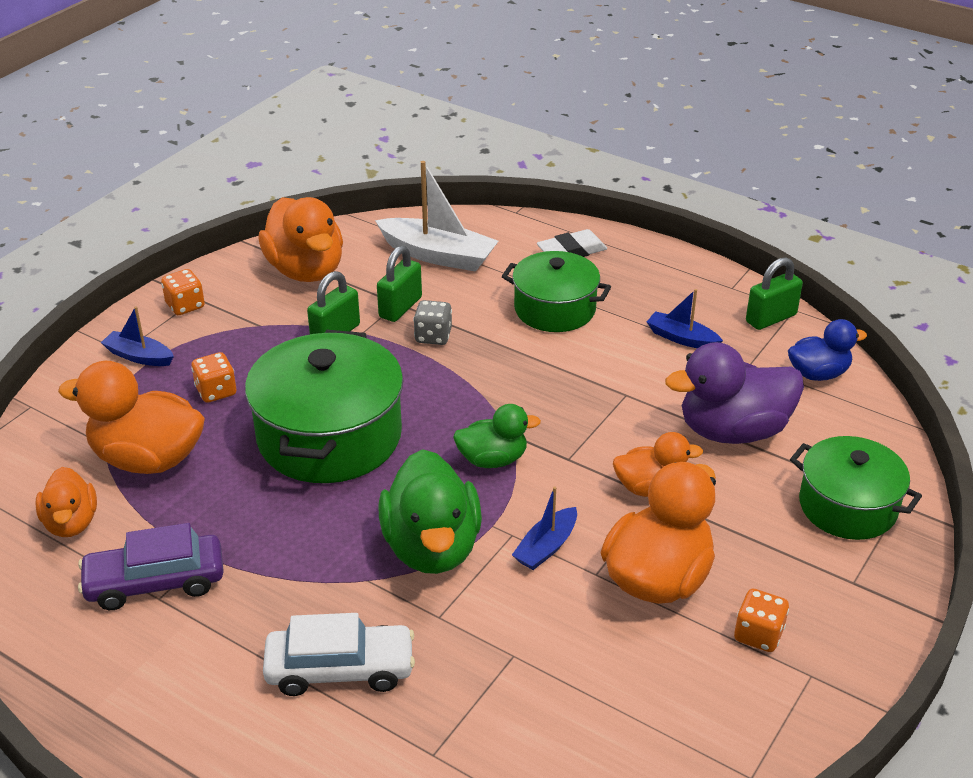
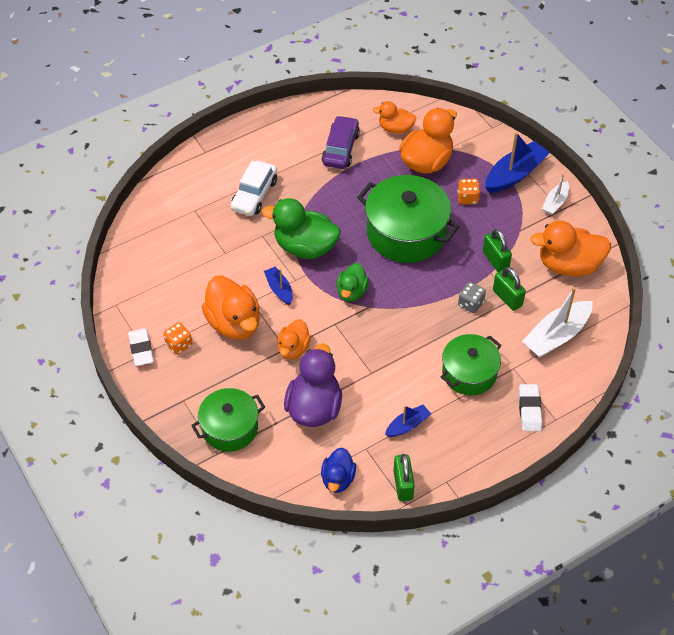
camera: 115 degrees right, 15 degrees up
(139, 356) = (514, 174): blue boat -> blue boat, size x1.79
(185, 306) = (555, 202): orange dice -> white boat
(811, 685) = (141, 349): none -> white eraser

